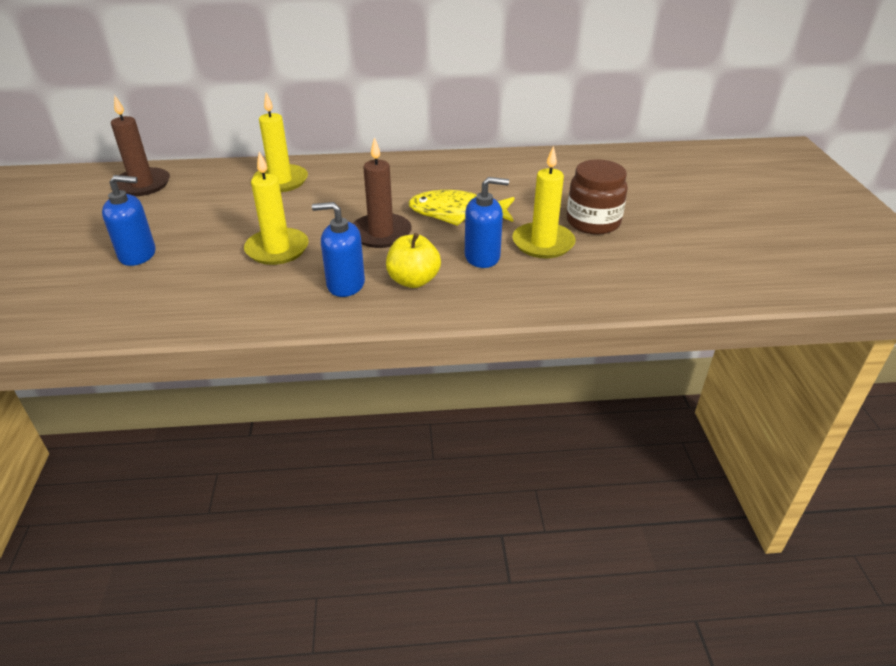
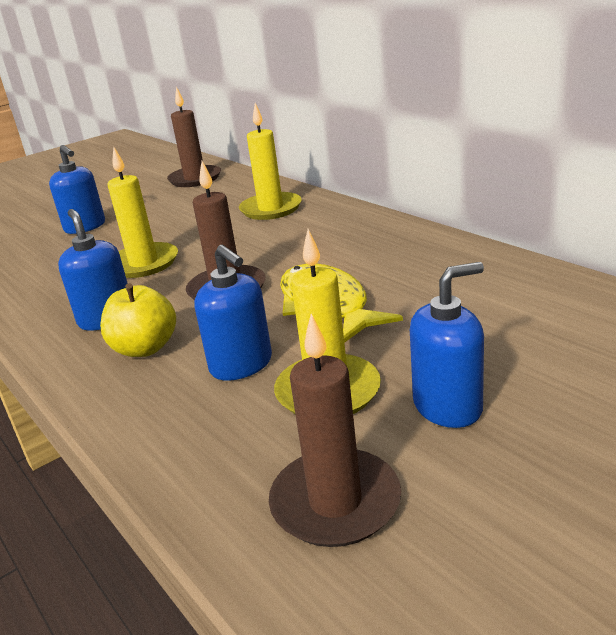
camera: 60 degrees right, 10 degrees down
(593, 222) = (448, 406): brown jar -> blue soap dispenser
(627, 271) = (335, 502): none -> brown candle

